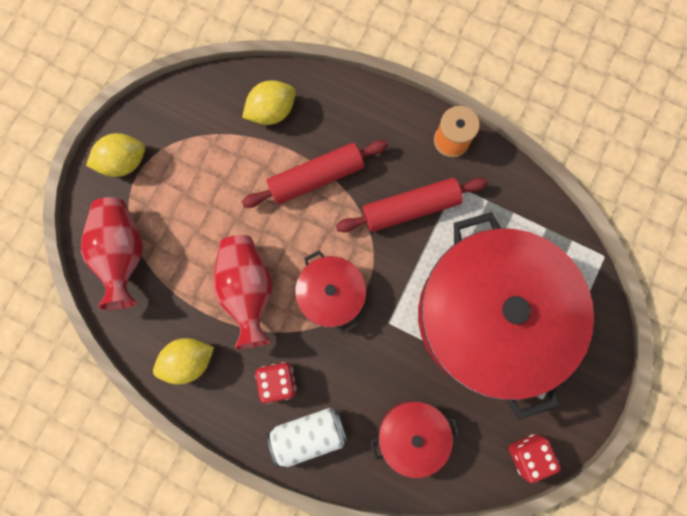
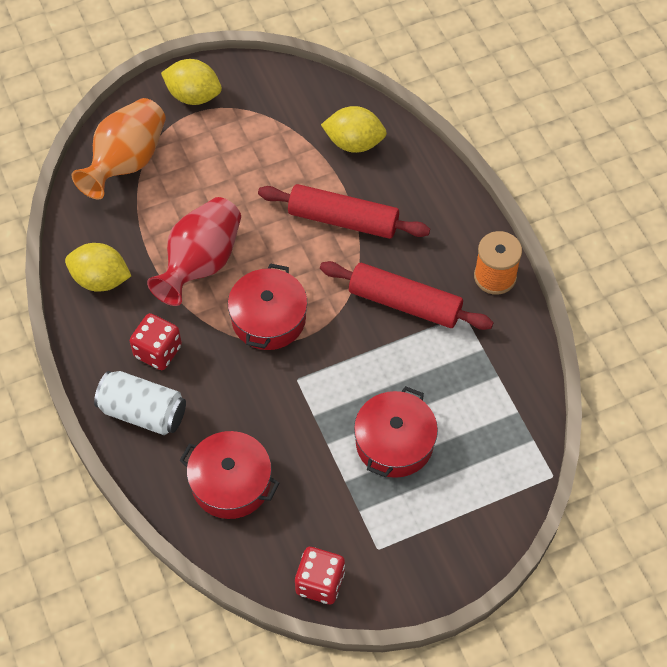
camera: 40 degrees right, 20 degrees down
(123, 253) = (126, 162): red vase -> orange vase
(490, 316) = (394, 443): red pot -> red pot, size x0.45

